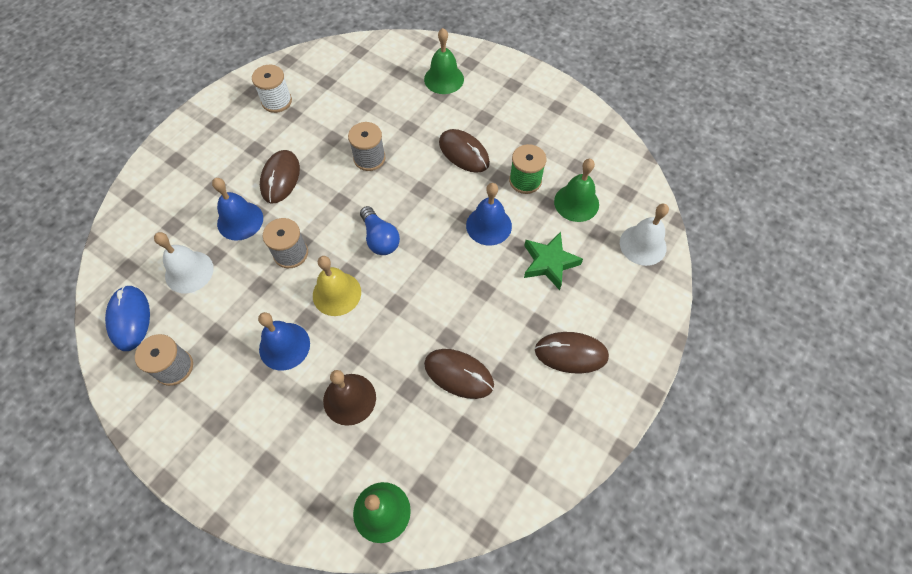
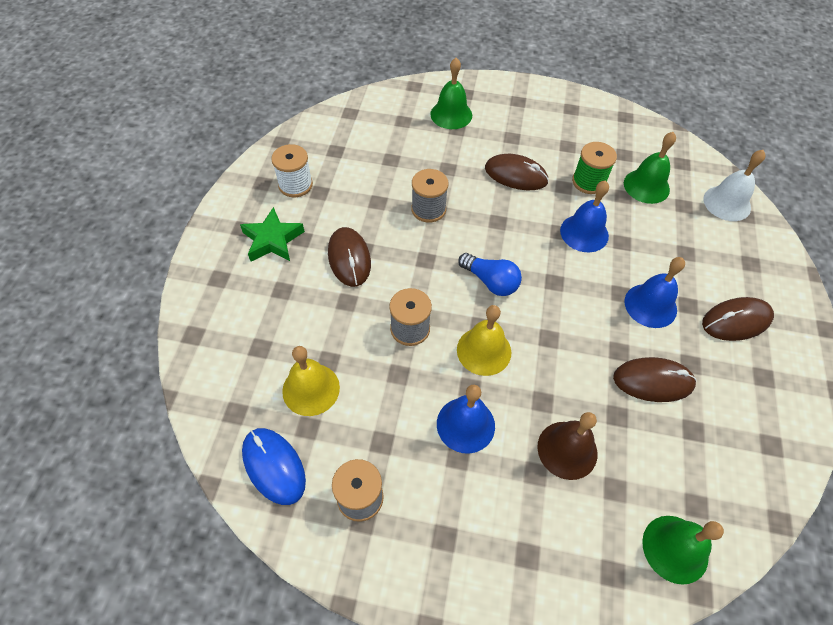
camera: 25 degrees left, 5 degrees down
(189, 272) = (311, 389): white bell -> yellow bell
(240, 220) = (333, 315): blue bell -> blue bell (650, 305)
(549, 263) = (661, 247): green star -> green star (272, 240)

